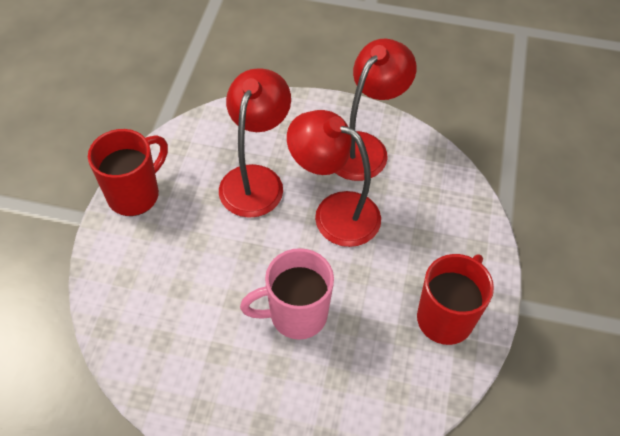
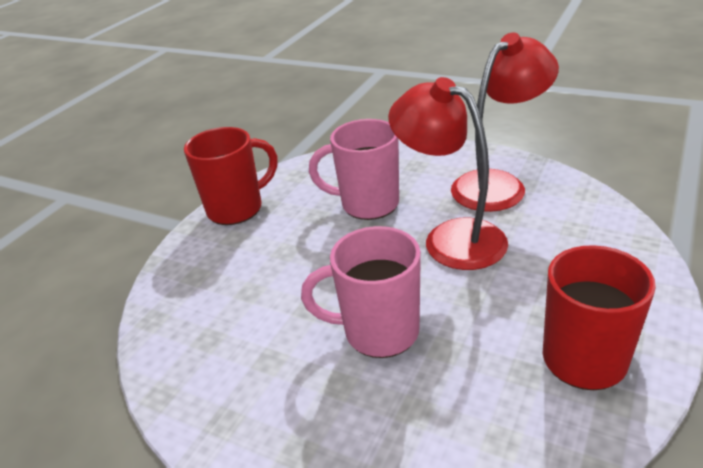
camera: 20 degrees right, 20 degrees down
(256, 179) = (367, 204): red lamp -> pink mug

